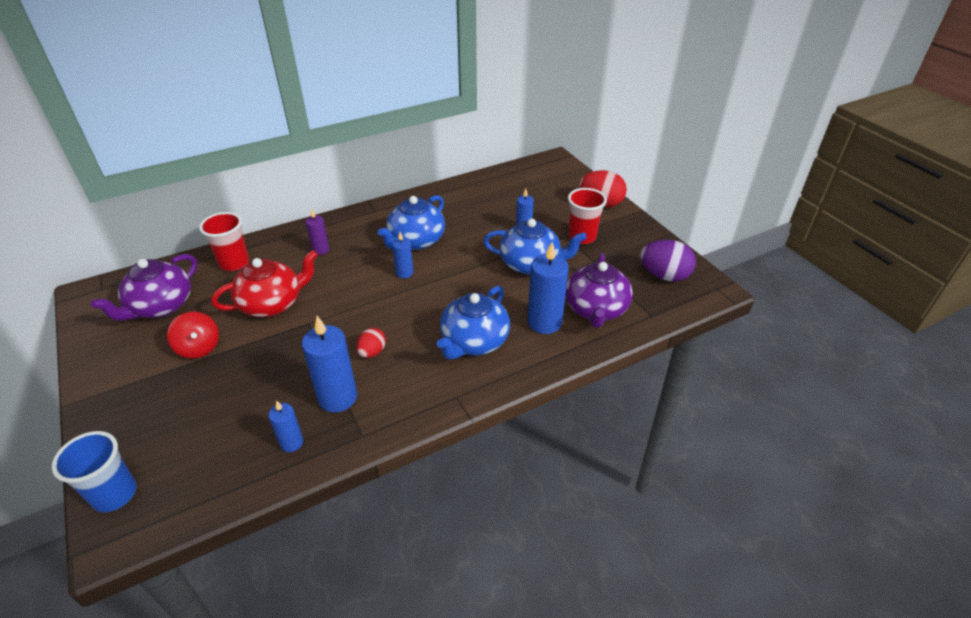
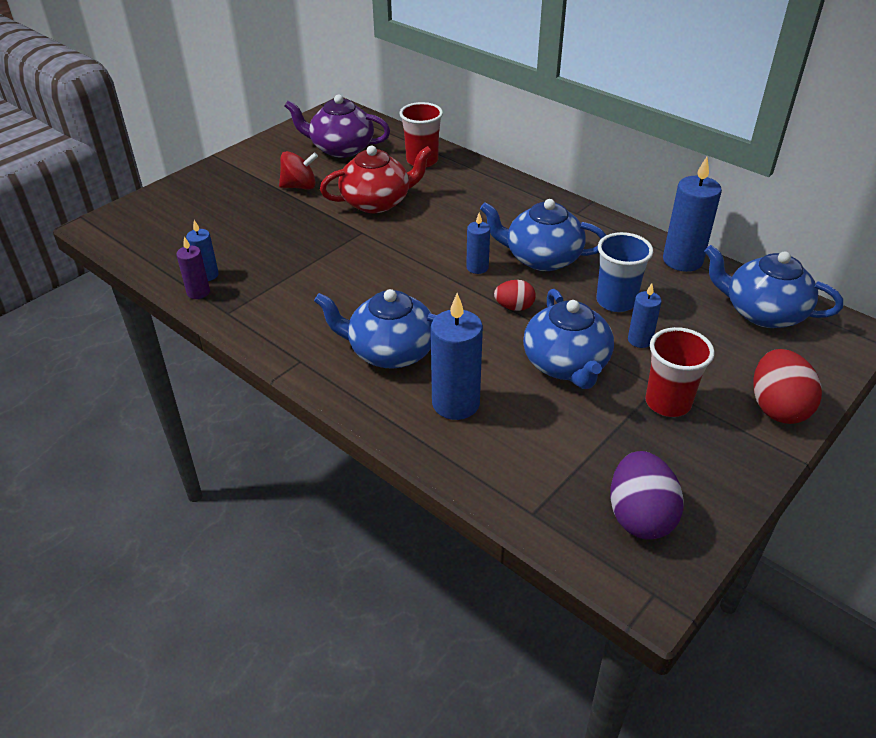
camera: 70 degrees right, 0 degrees up
(115, 494) = (135, 211): blue cup -> blue cup (616, 301)
(199, 347) = (300, 186): red spinning top -> red spinning top turned 135 degrees counterclockwise
(272, 303) = (377, 202): red teapot -> red teapot turned 60 degrees counterclockwise
(321, 250) = (477, 201): purple candle -> purple candle (198, 292)
(338, 397) = (269, 283): blue candle -> blue candle (682, 260)
(372, 352) = (339, 284): red egg -> red egg (514, 307)
(524, 179) = (762, 312): none -> blue teapot
(596, 309) = (510, 449): purple teapot -> none

